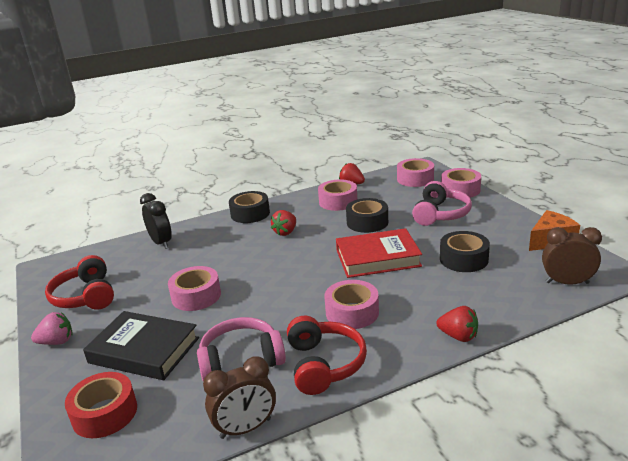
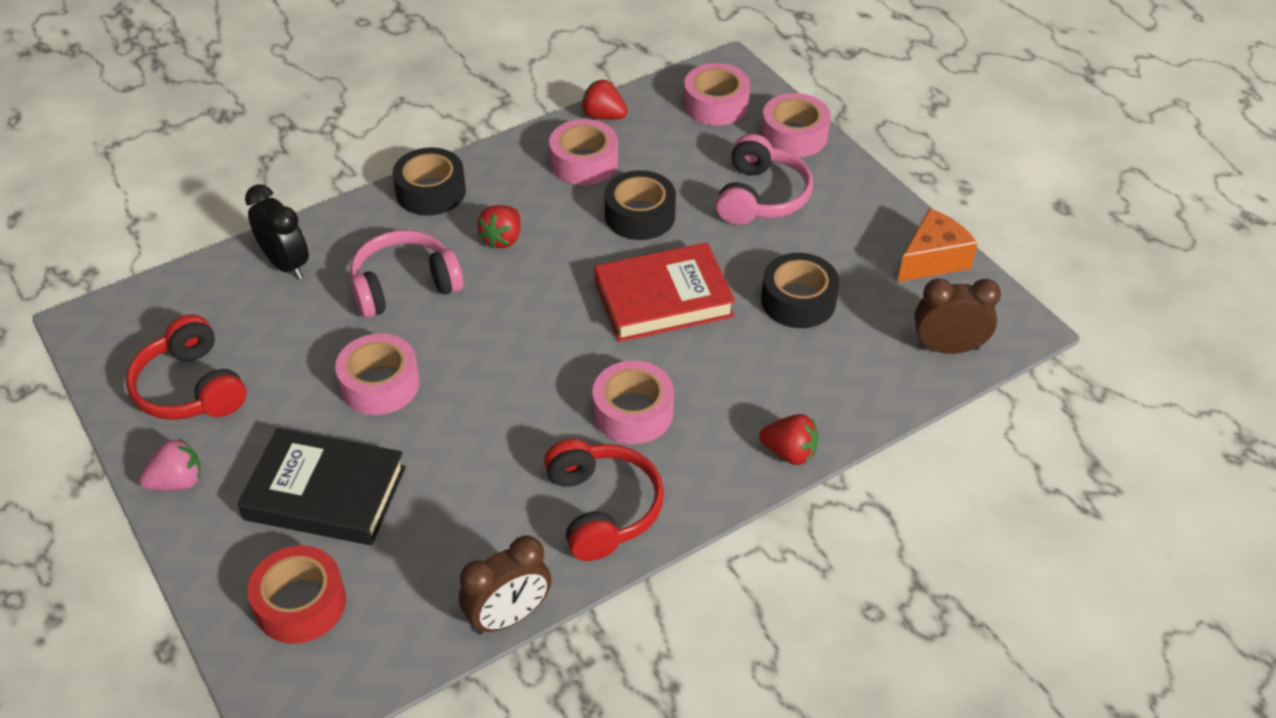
camera: 10 degrees left, 20 degrees up
(241, 360) = (479, 505): pink headphones -> pink headphones (404, 286)

